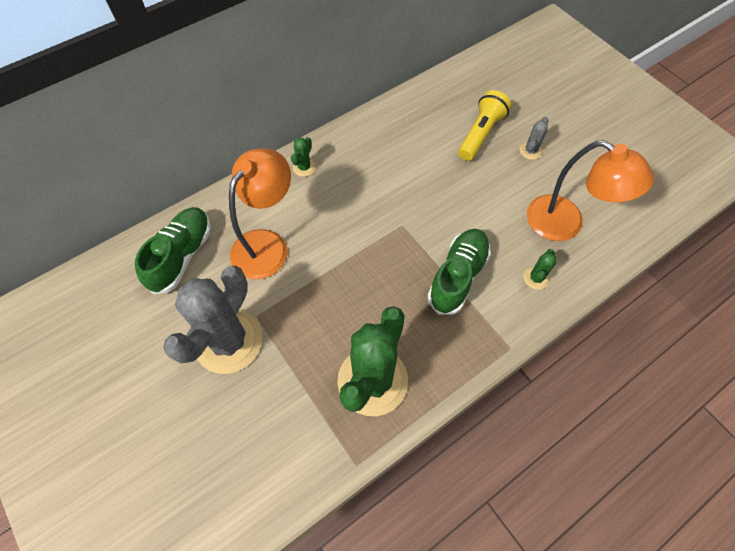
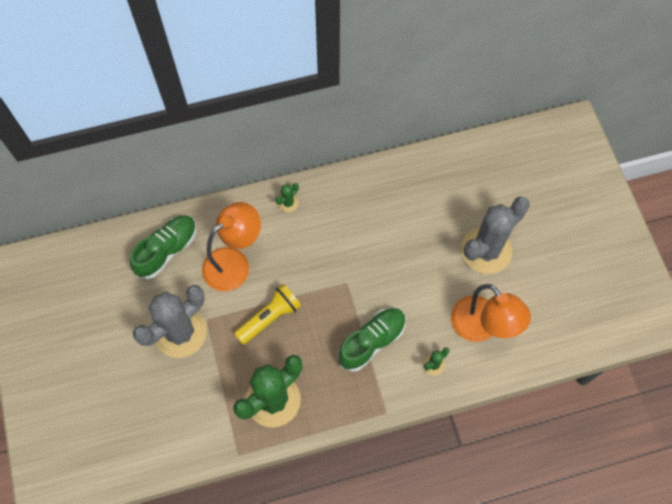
camera: 20 degrees right, 5 degrees up
(480, 134) = (450, 220): yellow flashlight -> yellow flashlight (269, 318)
(530, 151) = (486, 250): grey cactus -> grey cactus, size x2.46

